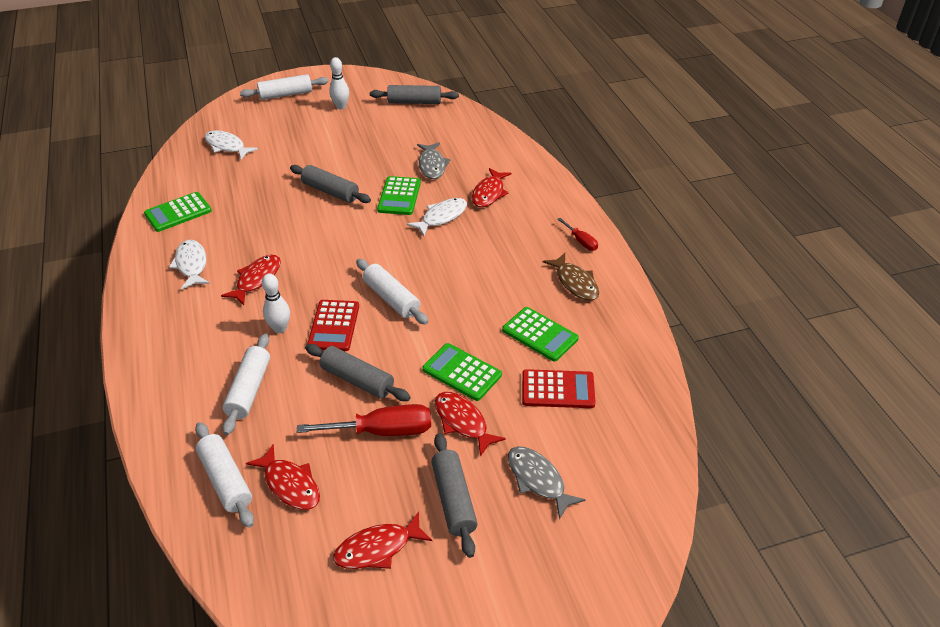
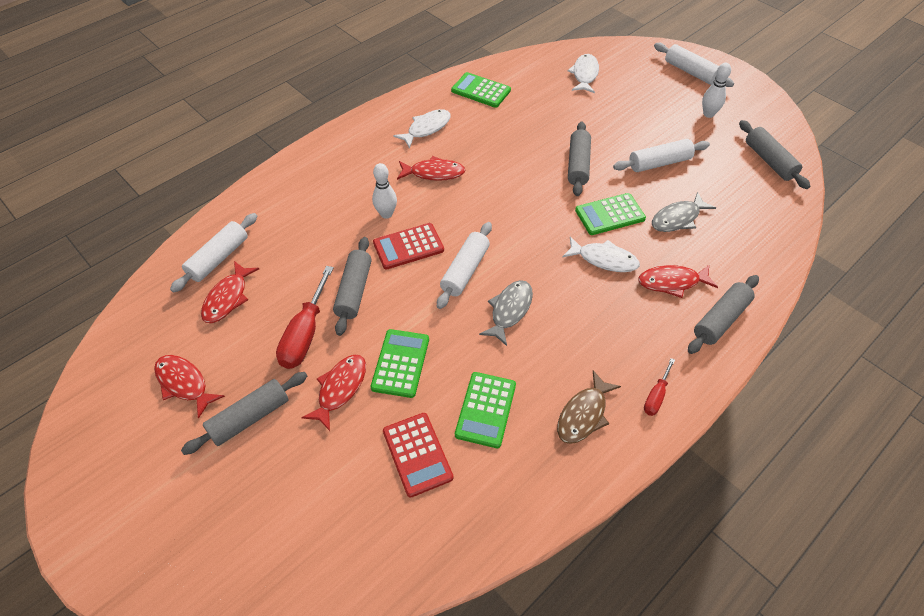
camera: 65 degrees right, 10 degrees up
(249, 390) = (311, 228): white rolling pin -> white rolling pin (659, 163)
(383, 431) = (305, 334): red screwdriver -> red screwdriver turned 45 degrees clockwise
(537, 185) = (720, 320): none -> grey rolling pin
(538, 480) = (295, 478): grey fish -> grey fish (510, 310)

